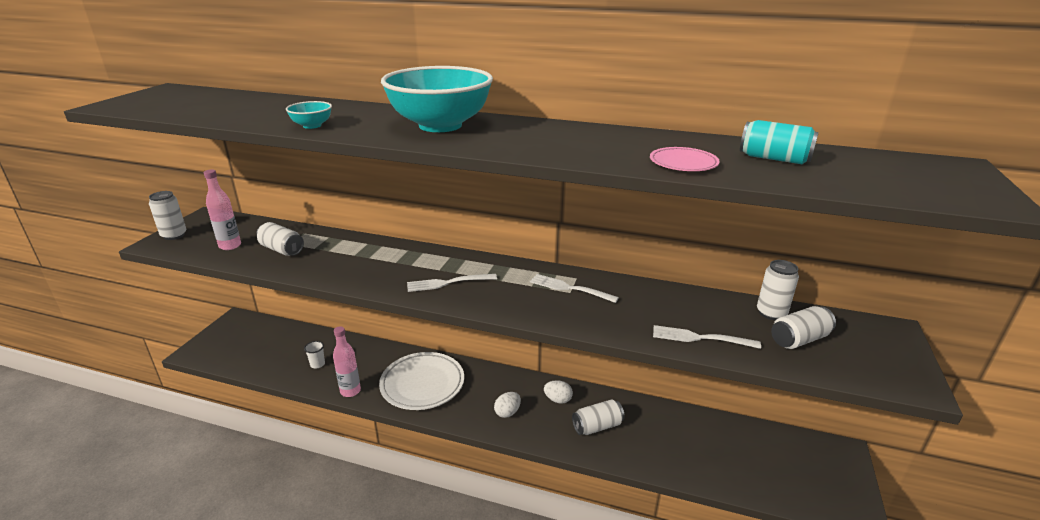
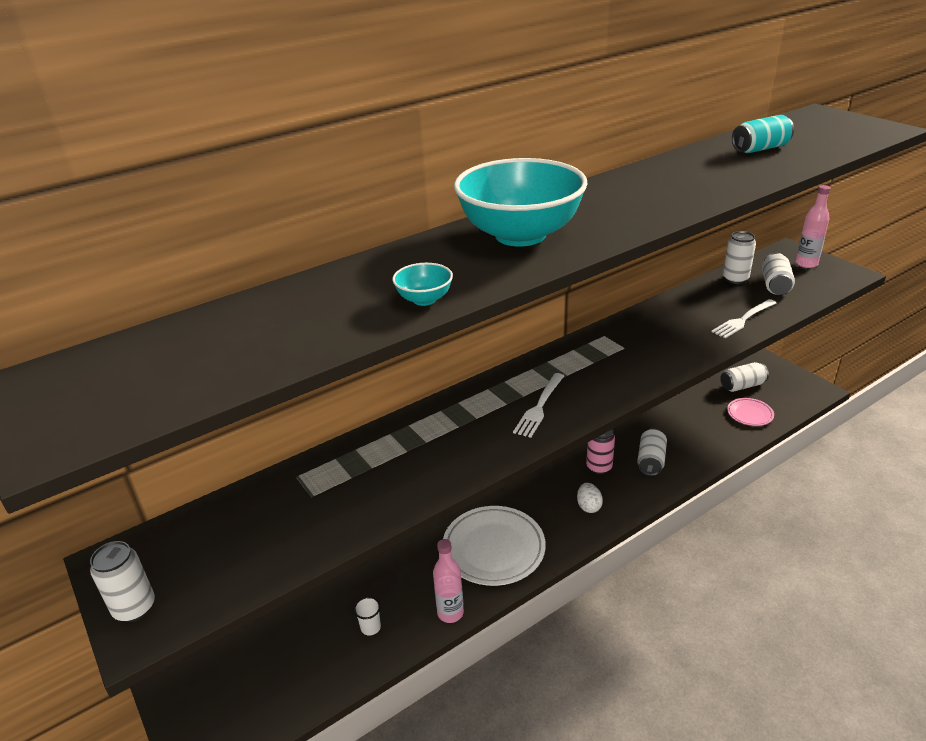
camera: 50 degrees left, 5 degrees up
(230, 246) = (250, 552): pink bottle -> pink bottle (806, 264)
(282, 250) = (322, 506): white can -> white can (742, 386)
(558, 399) = (599, 467): white egg -> pink can
(570, 288) = (618, 345): white fork -> none
(683, 163) = (742, 176): pink plate -> pink plate (749, 414)

